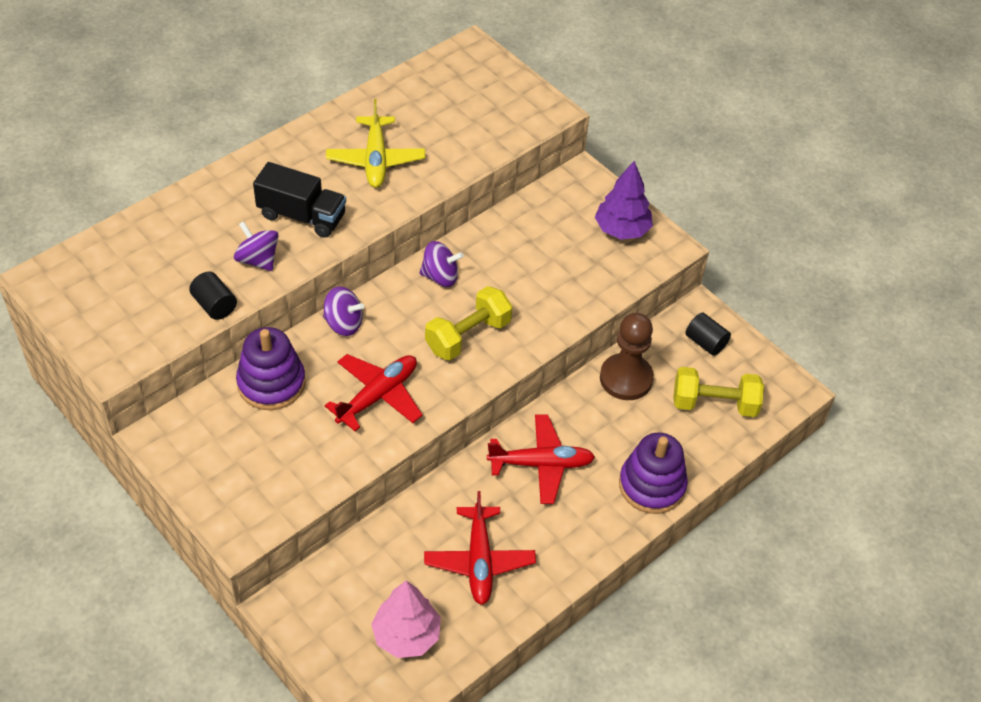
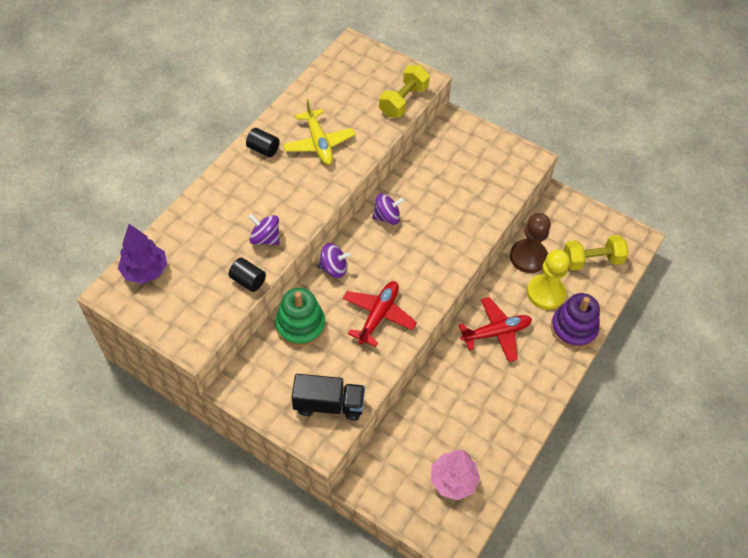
camera: 15 degrees left, 5 degrees up
(271, 383) = (300, 325): purple stacking toy -> green stacking toy
(302, 216) = (283, 198): black truck -> black truck (329, 404)
(468, 336) = (423, 256): yellow dumbbell -> yellow dumbbell (403, 101)
(479, 561) = (481, 413): red plane -> none
(622, 229) = (495, 153): purple tree -> purple tree (145, 271)
(631, 430) = (545, 293): none -> yellow pawn
(705, 342) = (570, 219): black cylinder -> black cylinder (263, 149)

